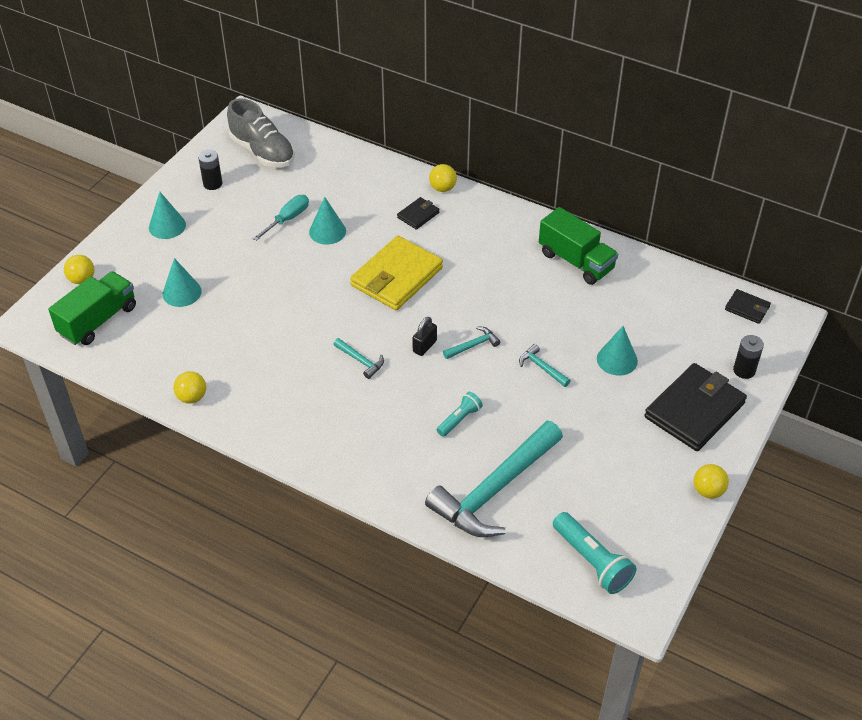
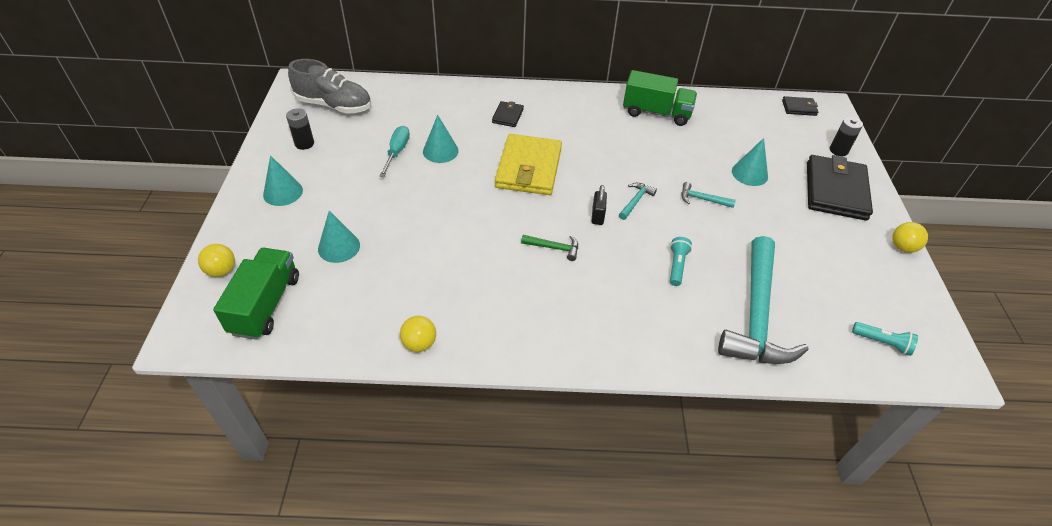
camera: 30 degrees left, 0 degrees up
(361, 361) = (554, 248): turquoise hammer -> green hammer
(442, 188) = (511, 91): yellow ball -> none
(592, 561) = (882, 342): turquoise flashlight -> turquoise flashlight, size x0.60

